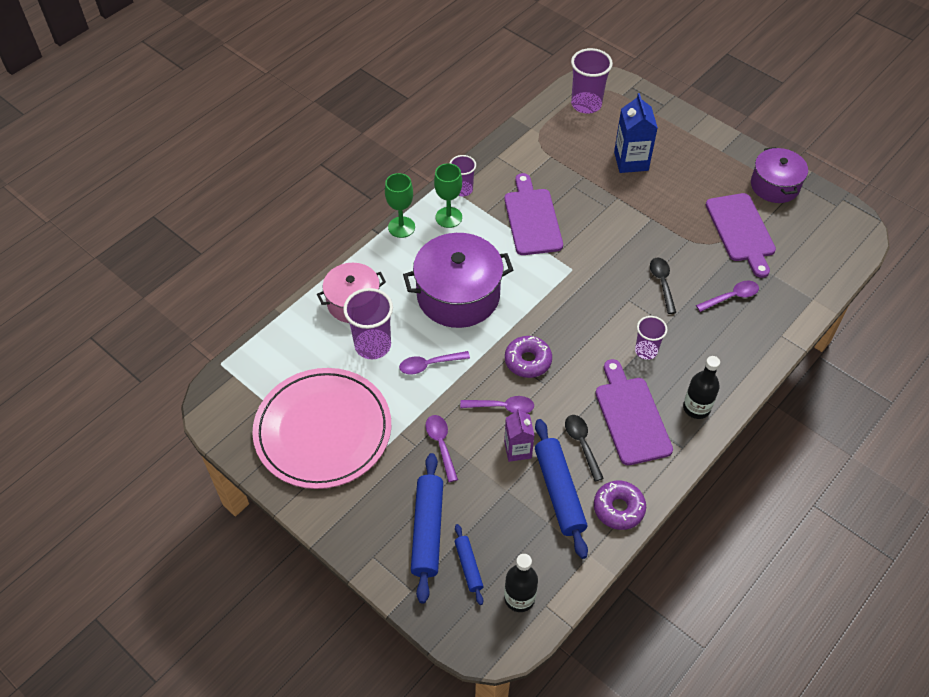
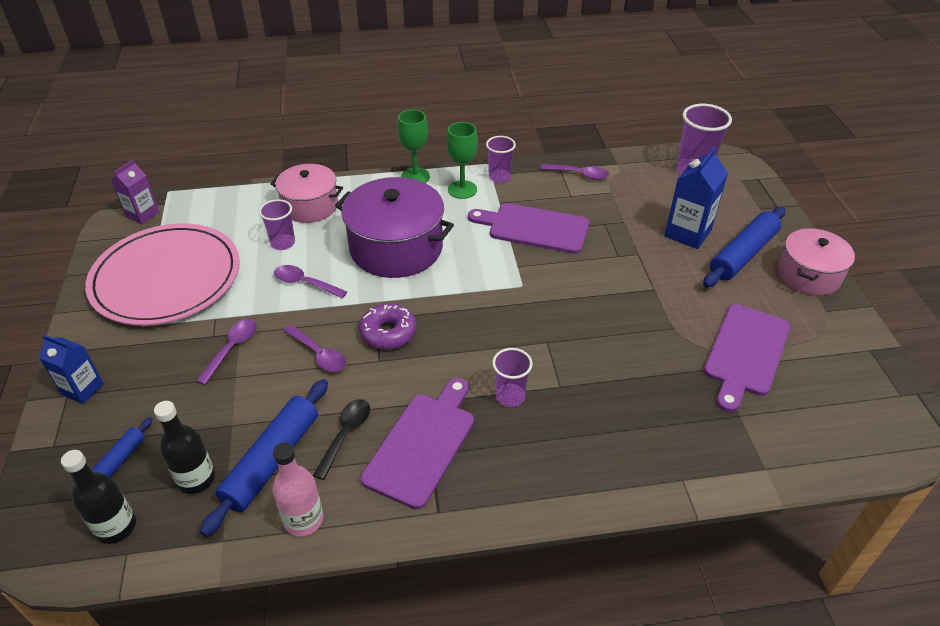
camera: 40 degrees right, 10 degrees down
(373, 345) = (283, 243): purple cup -> purple cup, size x0.62
(377, 544) = (82, 389): none -> blue carton
(427, 530) = (130, 407): blue rolling pin -> blue rolling pin (743, 254)
(517, 449) = (285, 398): purple carton -> purple carton (142, 214)
(532, 219) = (534, 228): purple cutting board -> purple cutting board turned 105 degrees counterclockwise
(618, 508) = (303, 520): purple donut -> pink bottle
(662, 283) = (599, 348): black spoon -> none
(696, 408) = (499, 484): black bottle -> black bottle (196, 479)
(726, 150) = (809, 275): none -> pink pot
(731, 297) = (663, 406): purple spoon -> purple spoon (579, 174)
(775, 185) = (835, 334): purple pot -> none

